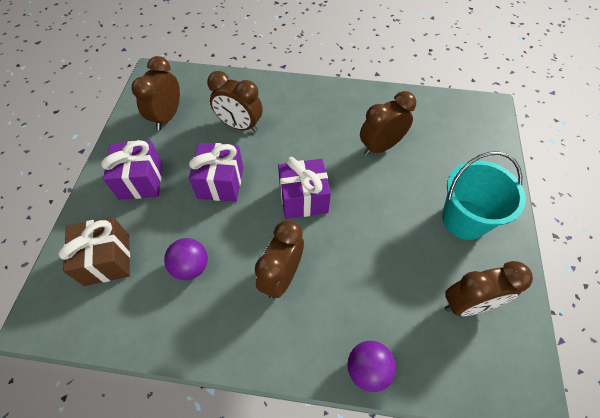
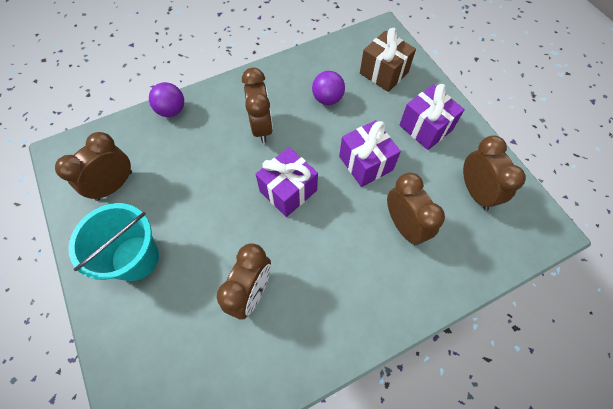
camera: 145 degrees right, 5 degrees up
(240, 126) = (404, 226): brown clock -> brown clock turned 75 degrees clockwise

